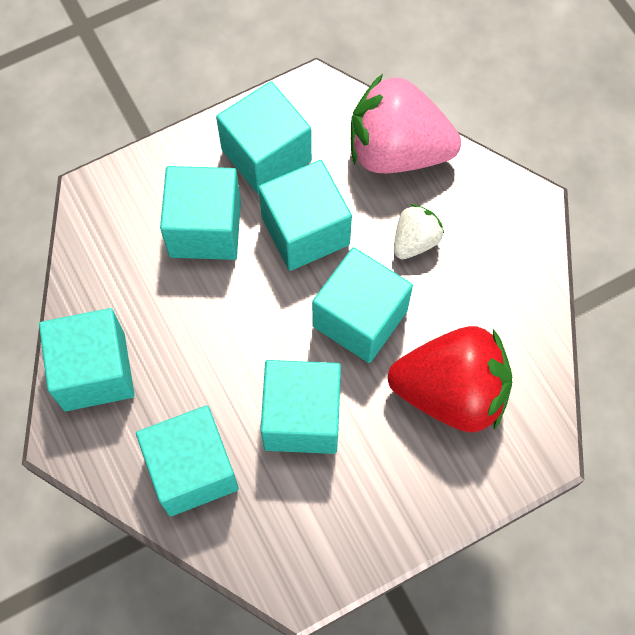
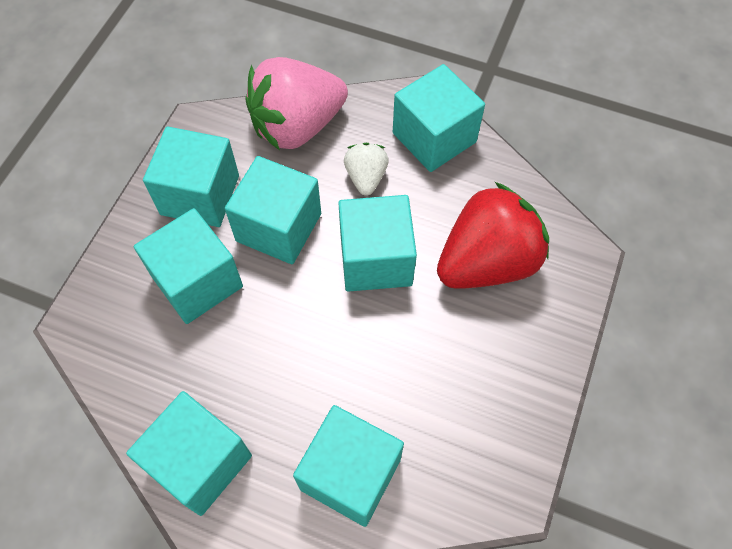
camera: 40 degrees left, 5 degrees down
(302, 417) = (398, 364): turquoise cube -> turquoise cube (434, 137)

